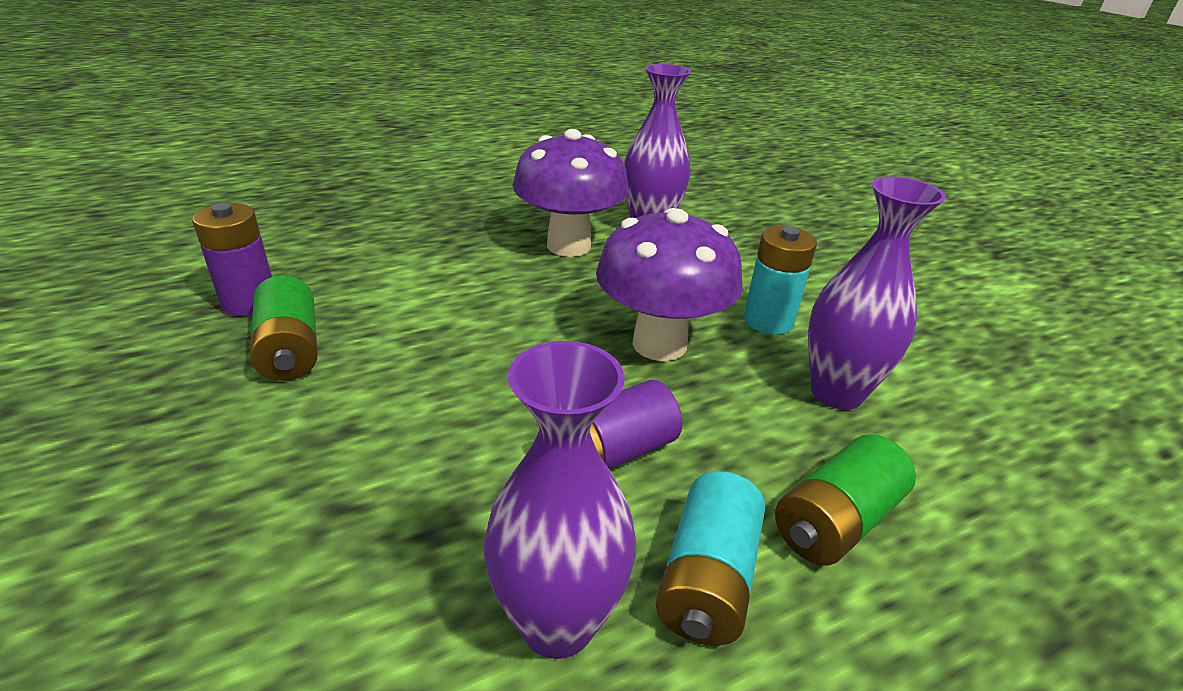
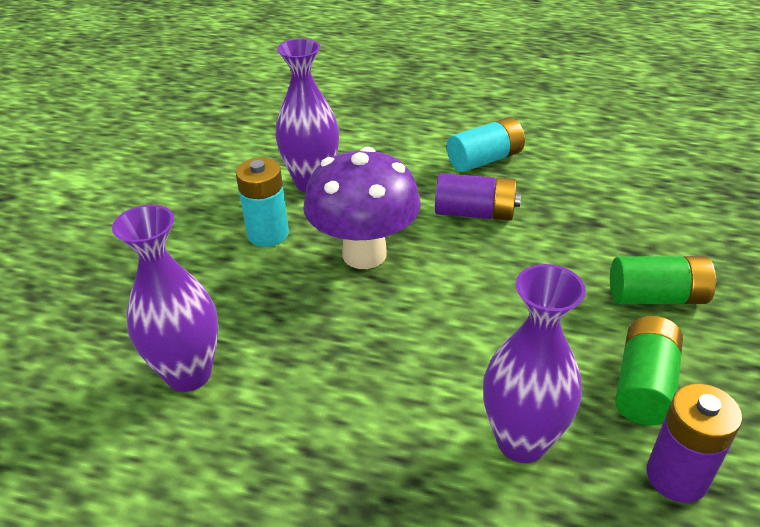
camera: 135 degrees left, 5 degrees up
(557, 622) = (557, 174): purple vase -> purple vase (521, 441)
(569, 246) = (299, 392): purple mushroom -> none
(835, 521) = (407, 150): green battery -> green battery (656, 297)

